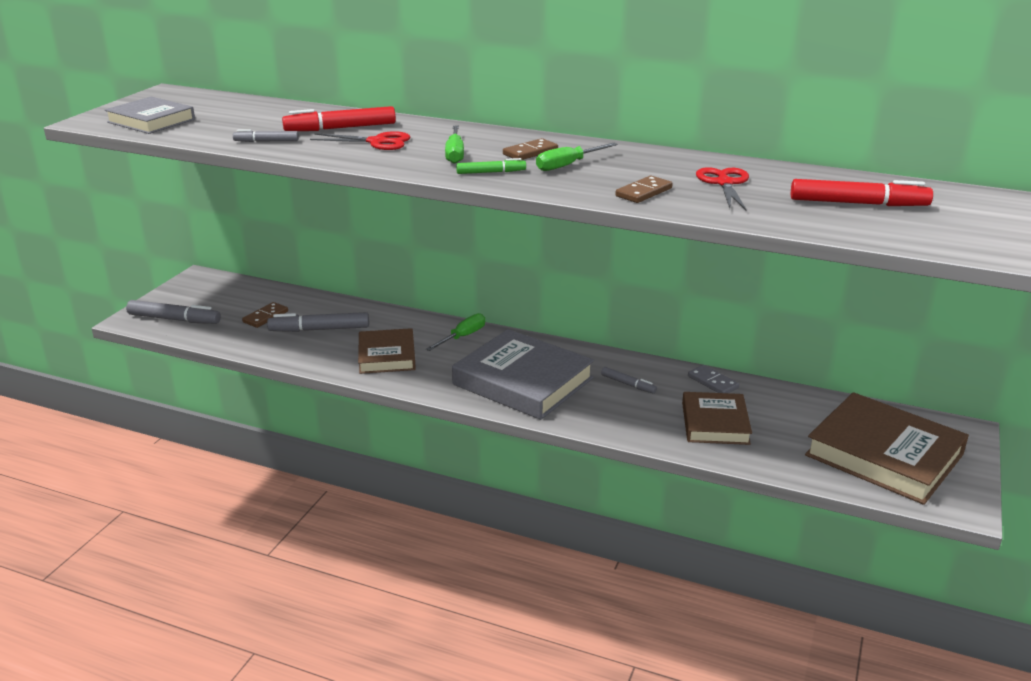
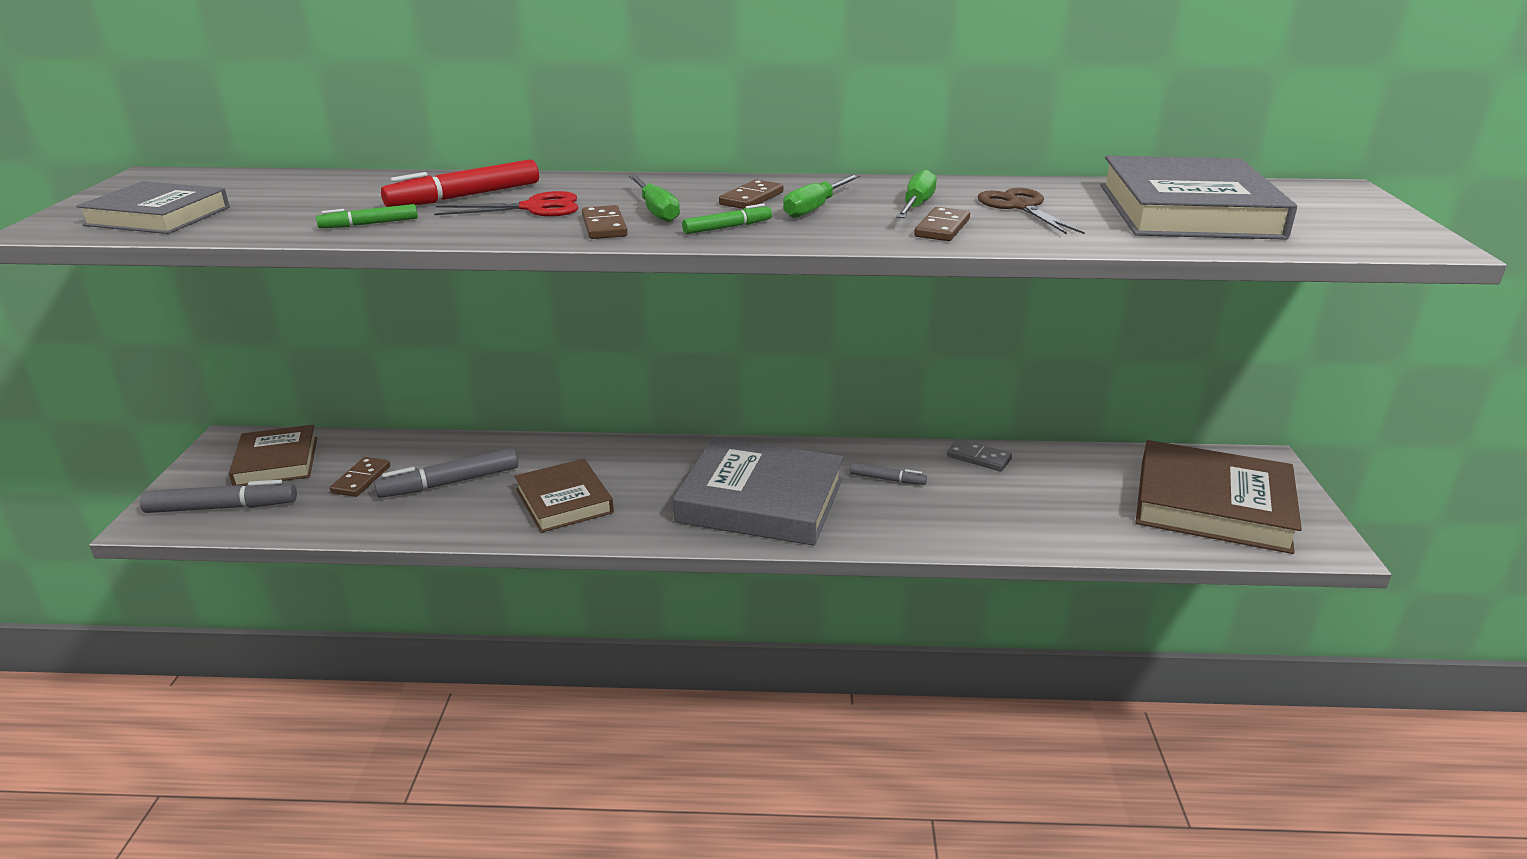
camera: 20 degrees left, 0 degrees up
(266, 141) = (369, 224): grey marker -> green marker
(410, 161) = (604, 226): none -> brown domino
(462, 337) = (649, 458): green screwdriver -> green screwdriver (916, 206)
(715, 423) = (1015, 506): brown book -> brown book (276, 462)
(724, 183) = (1020, 207): red scissors -> brown scissors
(858, 203) = (1188, 211): red marker -> grey book

